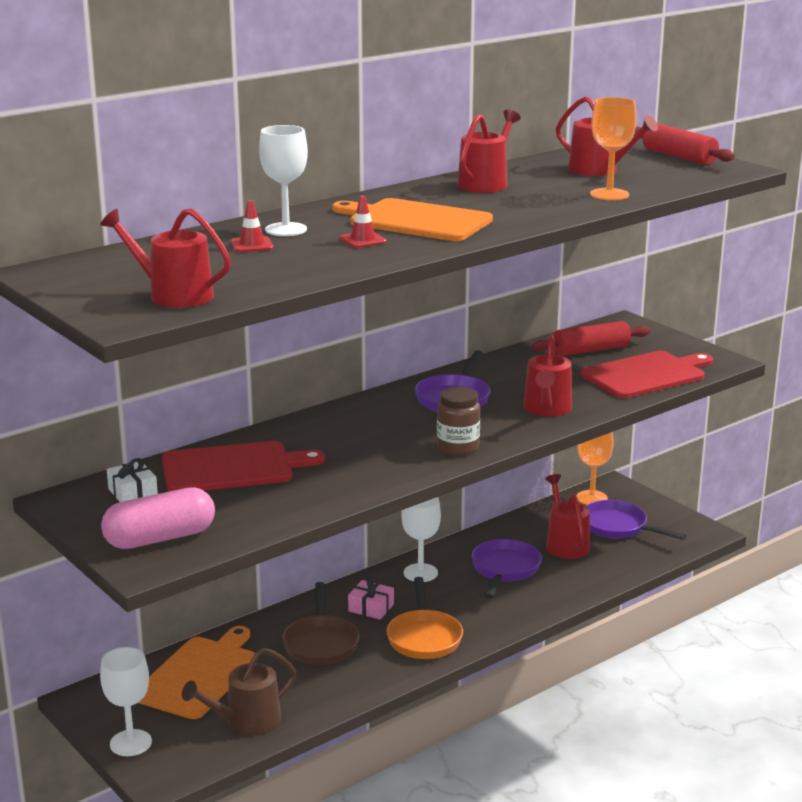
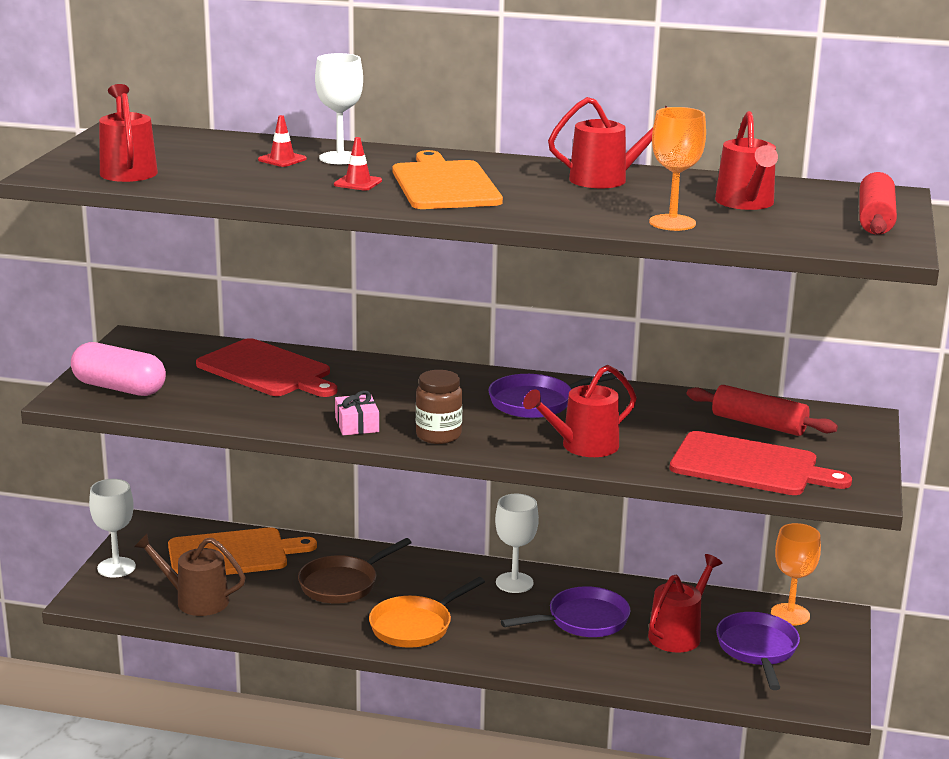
camera: 50 degrees right, 0 degrees up
(133, 493) = (177, 354): white gift -> none
(371, 608) = (426, 583): pink gift -> pink gift (356, 425)

